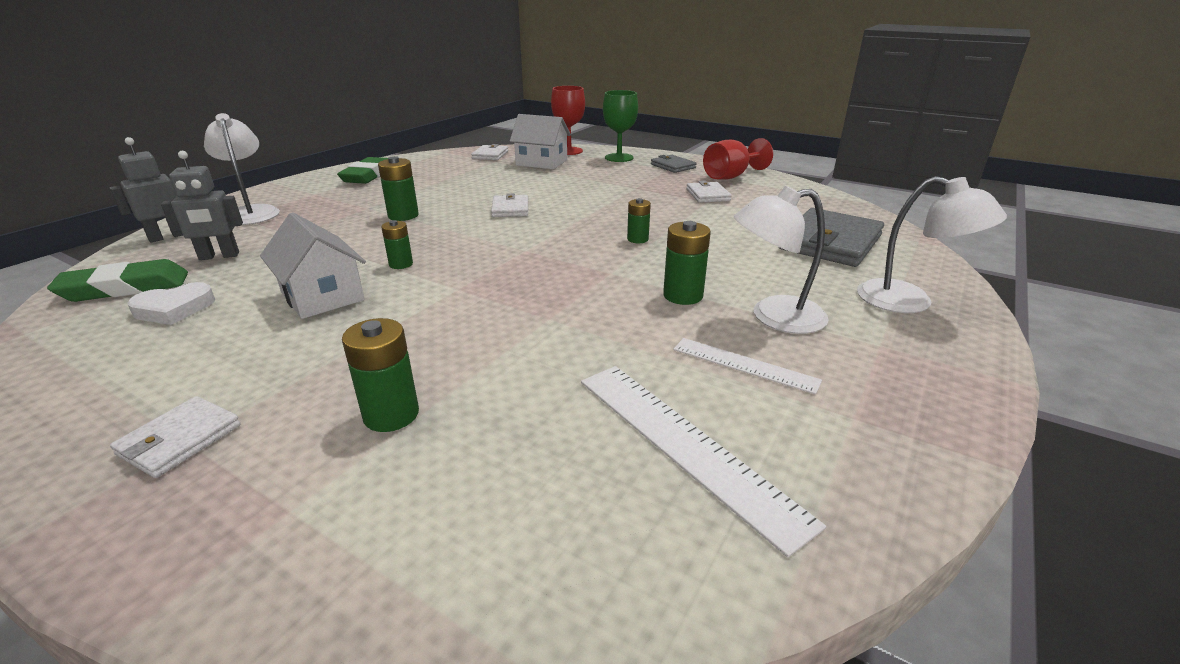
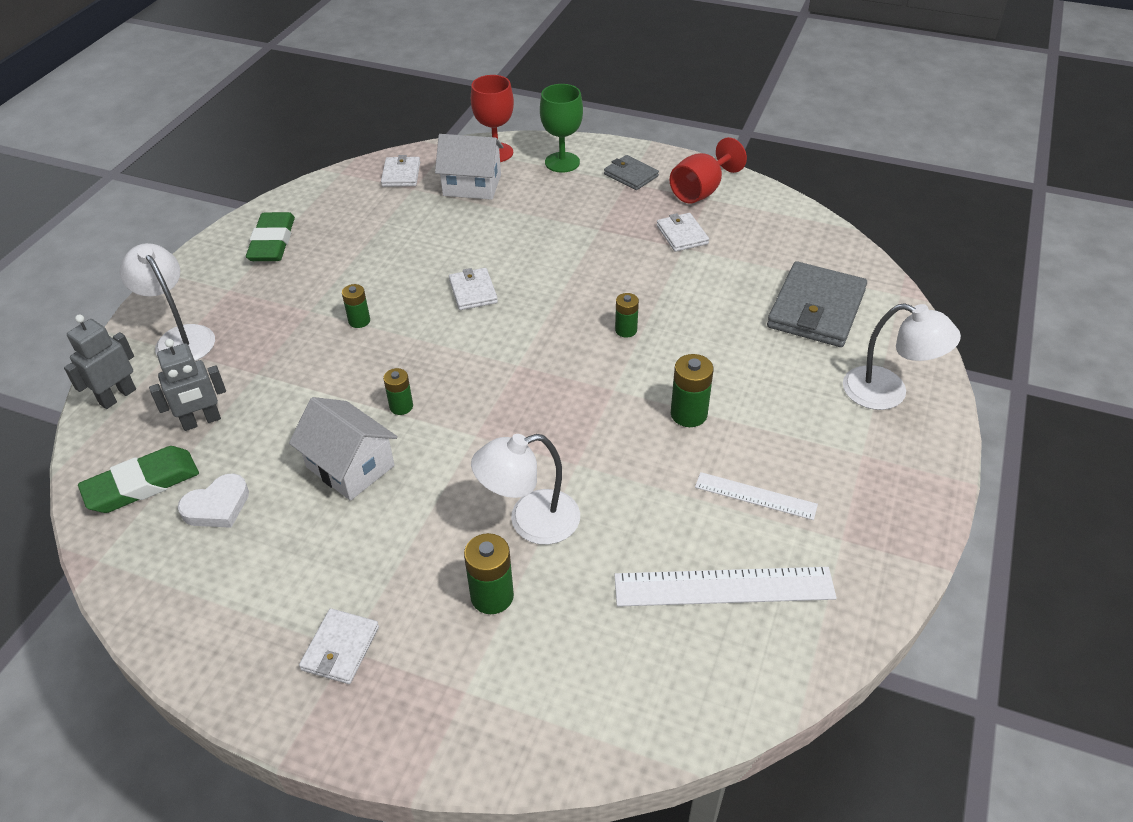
camera: 10 degrees left, 15 degrees up
(403, 216) = (359, 321): green battery -> green battery, size x0.65
(685, 444) = (723, 586): white ruler -> white ruler turned 45 degrees counterclockwise
(774, 317) = (773, 431): white lamp -> white lamp (530, 521)

